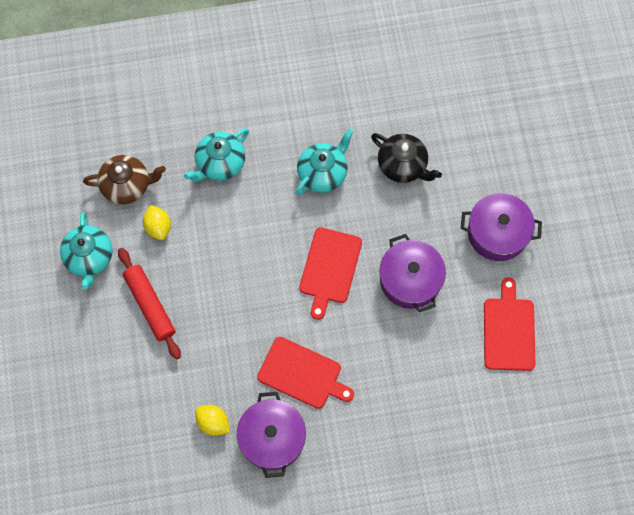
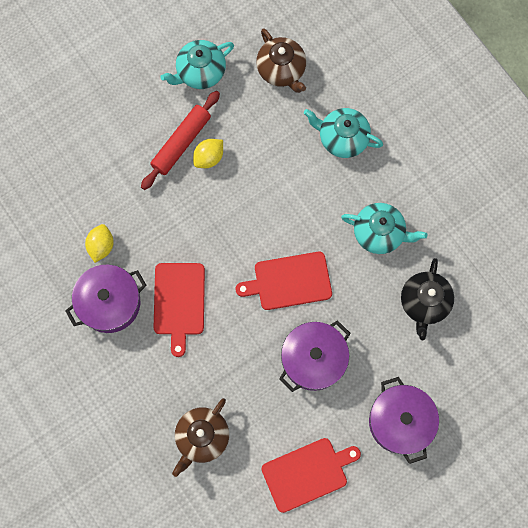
camera: 65 degrees right, 5 degrees up
(158, 227) = (256, 115): yellow lemon -> yellow lemon (209, 158)
(437, 408) = (202, 437): none -> brown teapot

